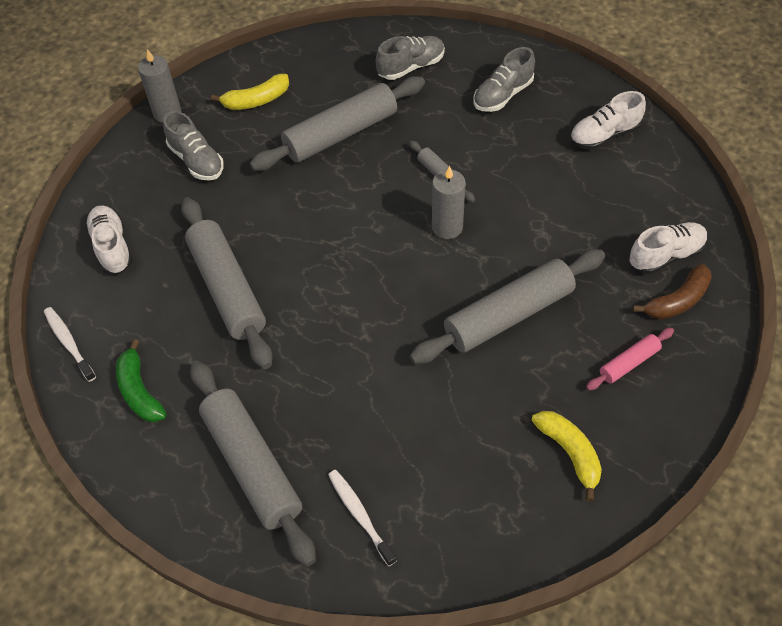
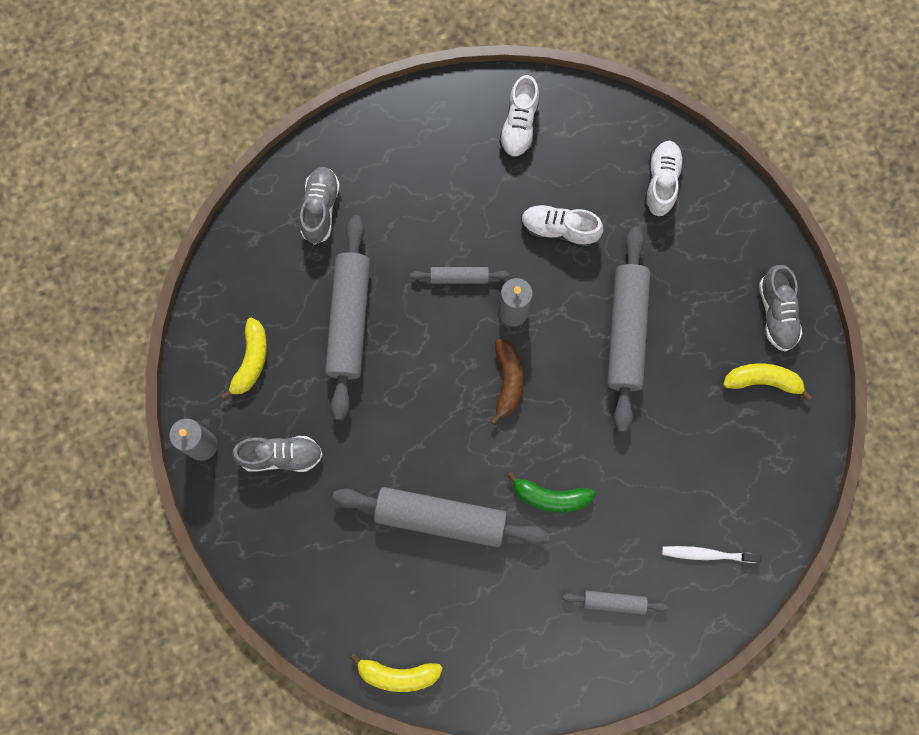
camera: 55 degrees left, 20 degrees up
(69, 343) = (397, 674): white toothbrush -> yellow banana
(112, 247) = (323, 583): white shoe -> white shoe (559, 230)
(139, 391) = (487, 645): green banana -> green banana (550, 497)
(252, 465) = (613, 602): grey rolling pin -> grey rolling pin, size x0.48
(502, 95) = (414, 164): grey shoe -> grey shoe (776, 313)
(629, 363) = (726, 285): pink rolling pin -> none
(677, 301) = (703, 209): brown banana -> brown banana (507, 382)

